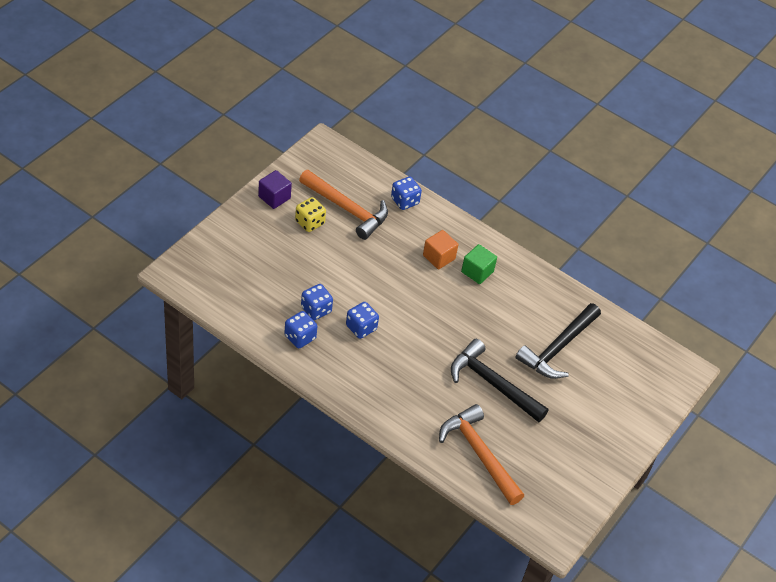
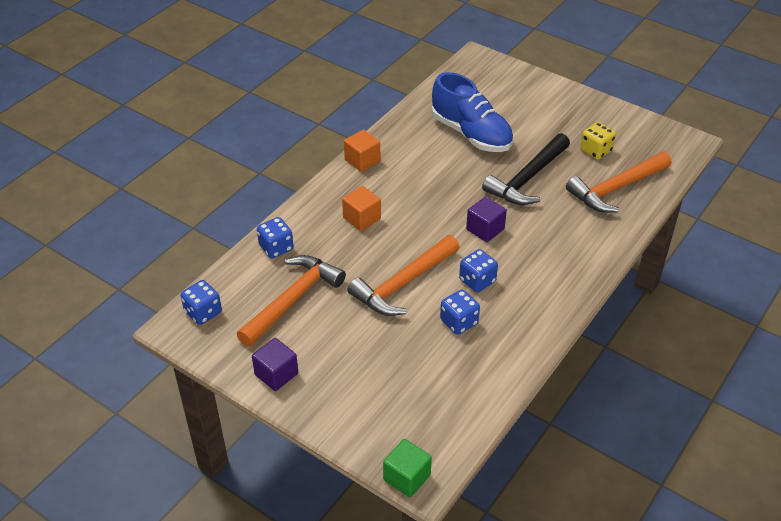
camera: 85 degrees left, 5 degrees down
(300, 337) = (504, 334): blue dice -> blue dice (203, 312)
(309, 222) = (318, 335): yellow dice -> yellow dice (595, 151)
(360, 278) = (403, 284): none -> orange hammer
(423, 341) = (485, 229): none -> purple cube
(477, 272) = (379, 188): green cube -> green cube (407, 477)
(515, 263) = (362, 160): none -> orange cube
(558, 348) = (471, 134): black hammer -> blue shoe

